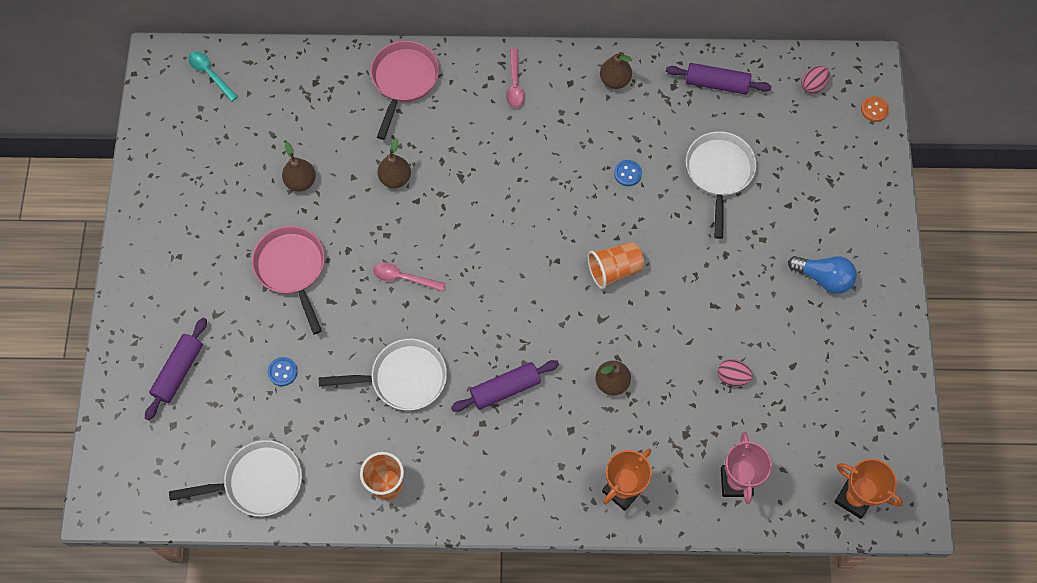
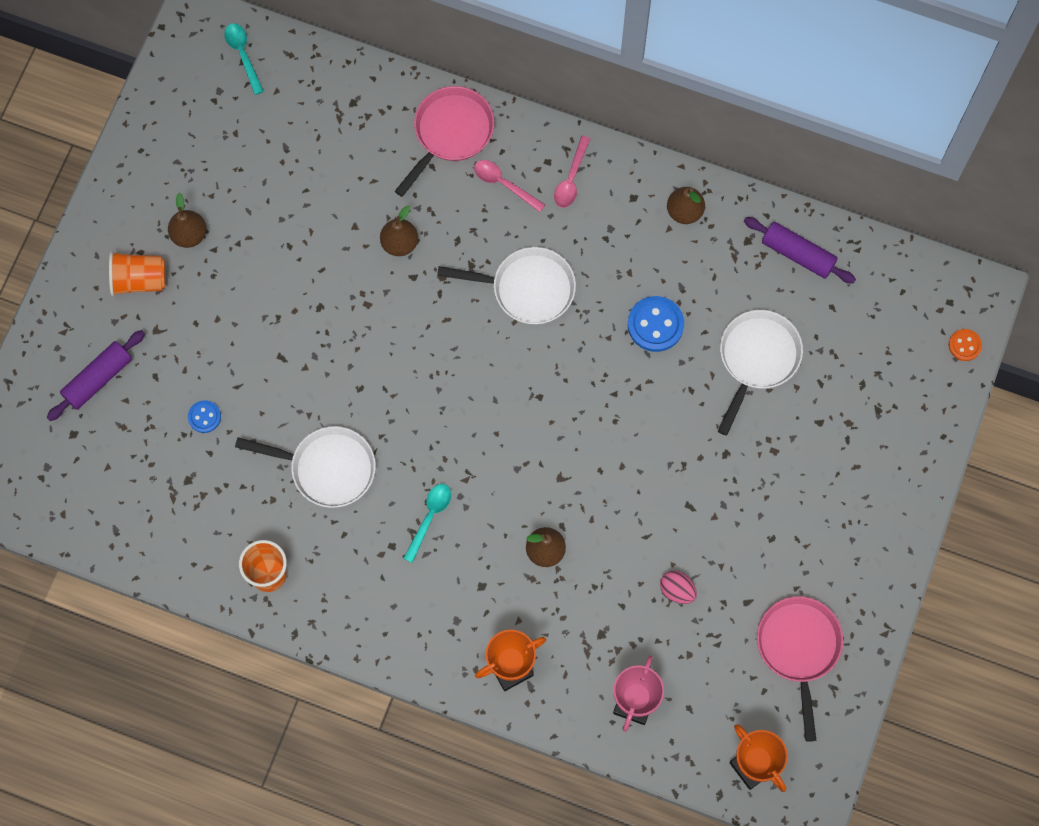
camera: 20 degrees right, 5 degrees up
(258, 482) = (139, 525): white pan -> white pan (527, 289)
(292, 269) = (254, 307): pink pan -> pink pan (799, 648)
(301, 181) = (297, 212): brown pear -> brown pear (189, 235)
(404, 278) = (368, 358): pink spoon -> pink spoon (504, 184)
(505, 389) = (429, 518): purple rolling pin -> turquoise spoon
(614, 270) = (597, 428): orange cup -> orange cup (139, 280)
(627, 173) = (655, 325): blue button -> blue button, size x1.74
(813, 85) = (906, 293): pink egg -> none
(823, 278) = (822, 517): blue light bulb -> none

